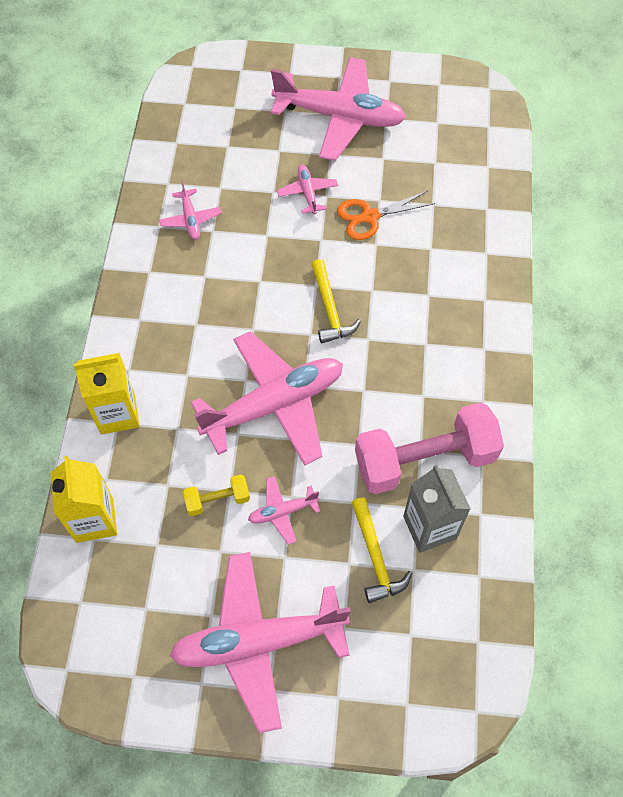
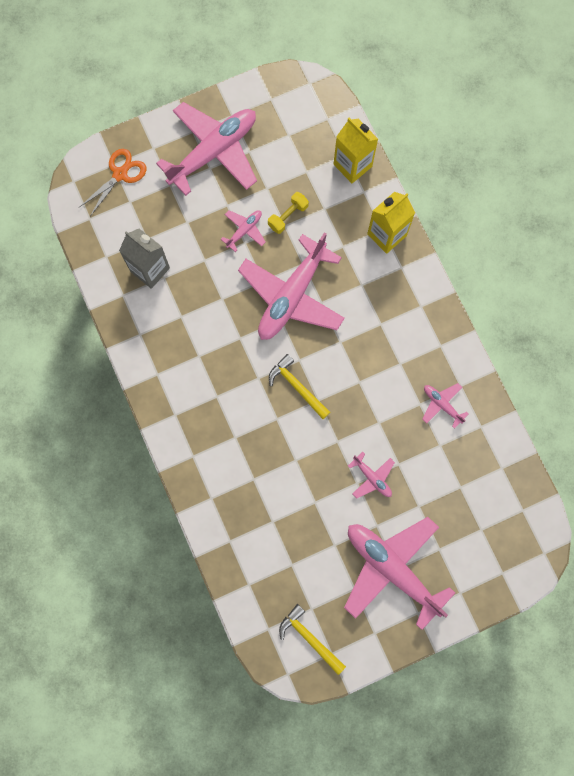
camera: 150 degrees right, 15 degrees up
(340, 117) = (392, 568): pink plane -> pink plane turned 60 degrees clockwise
(370, 217) = (313, 482): orange scissors -> orange scissors (120, 174)
(376, 557) = (173, 234): yellow hammer -> yellow hammer (309, 638)
(424, 460) = (175, 311): pink dumbbell -> none

